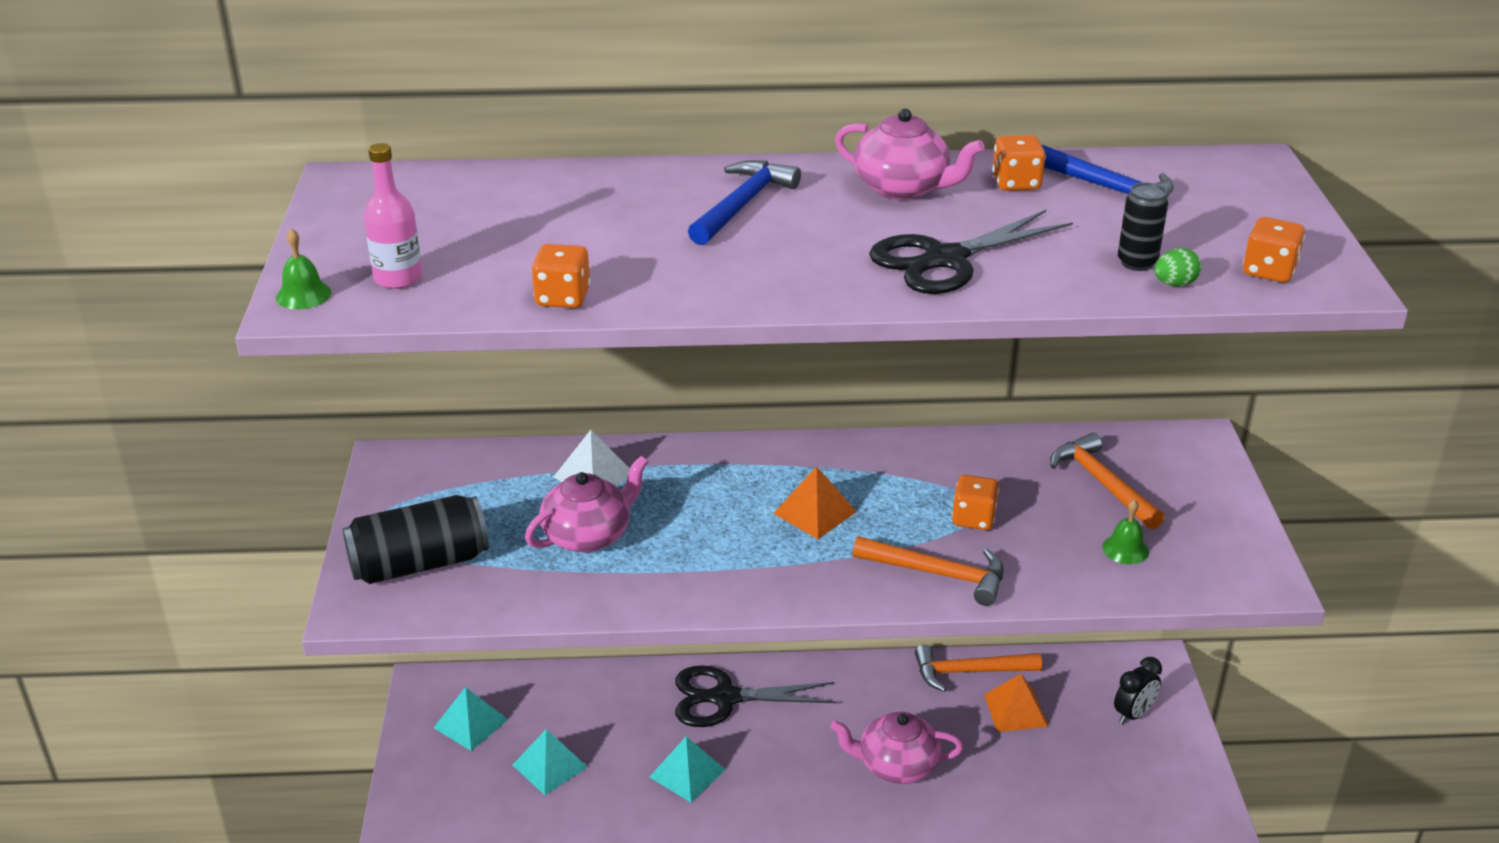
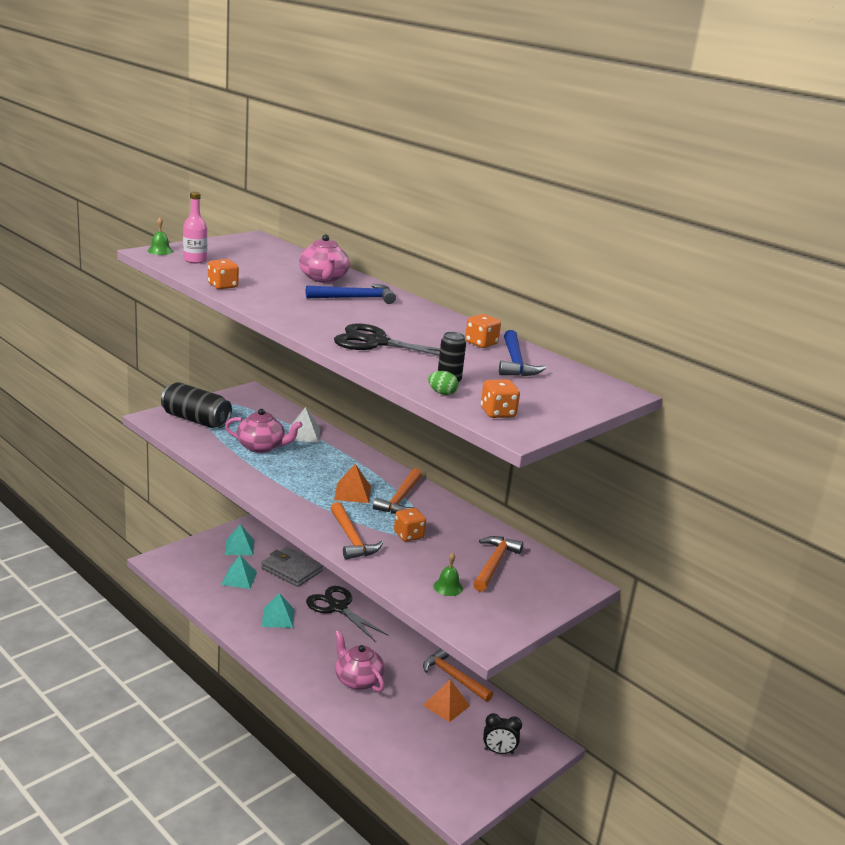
camera: 45 degrees right, 10 degrees down
(589, 697) = (291, 570): none -> grey wallet
(873, 478) = (400, 499): none -> orange hammer
(903, 188) = (430, 323): pink teapot -> pink teapot (323, 278)

